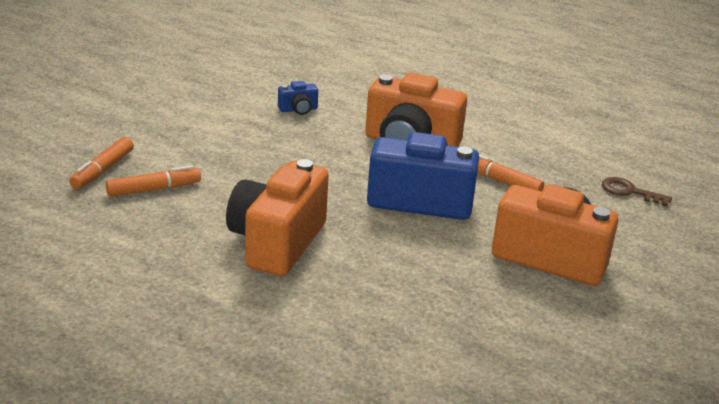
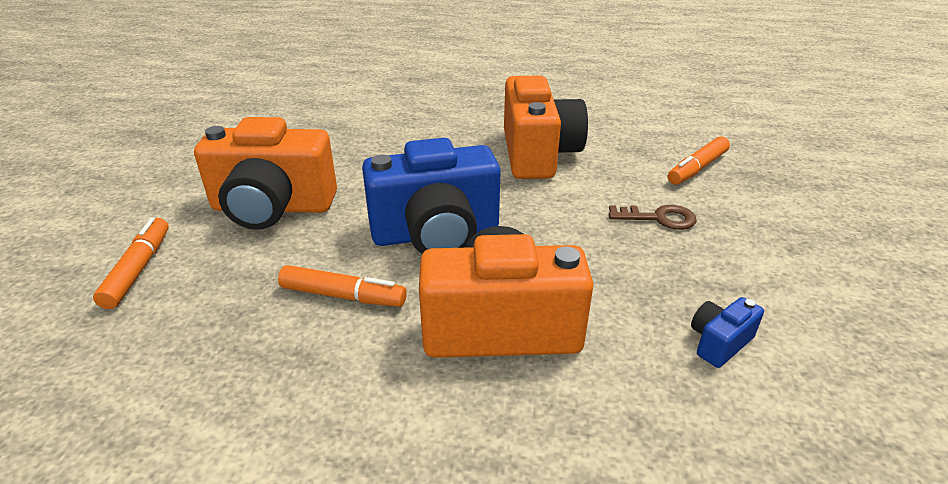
camera: 160 degrees right, 5 degrees up
(102, 170) = (768, 172): orange marker -> orange marker (138, 269)
(629, 191) = (139, 340): brown key -> brown key (659, 218)

